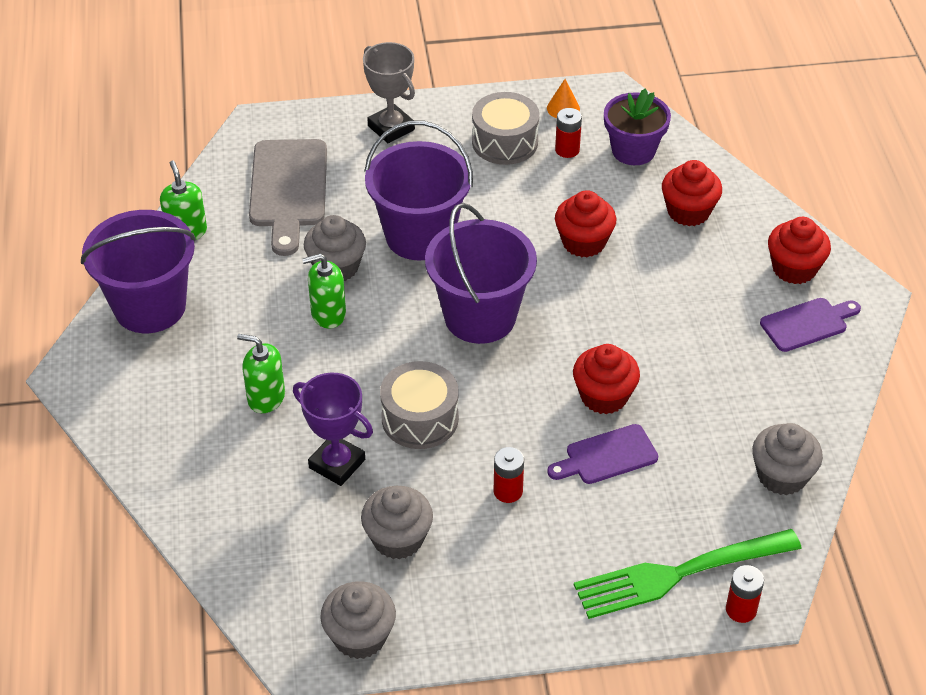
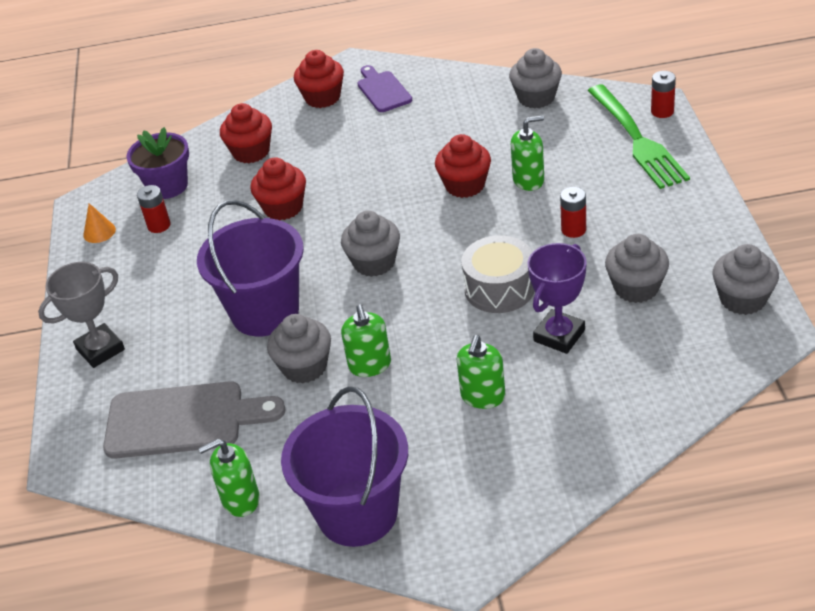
camera: 85 degrees left, 5 degrees down
(480, 317) = (374, 262): purple bucket -> grey cupcake
(505, 142) = (139, 266): grey drum -> none
(606, 456) = (528, 180): purple cutting board -> green soap dispenser

